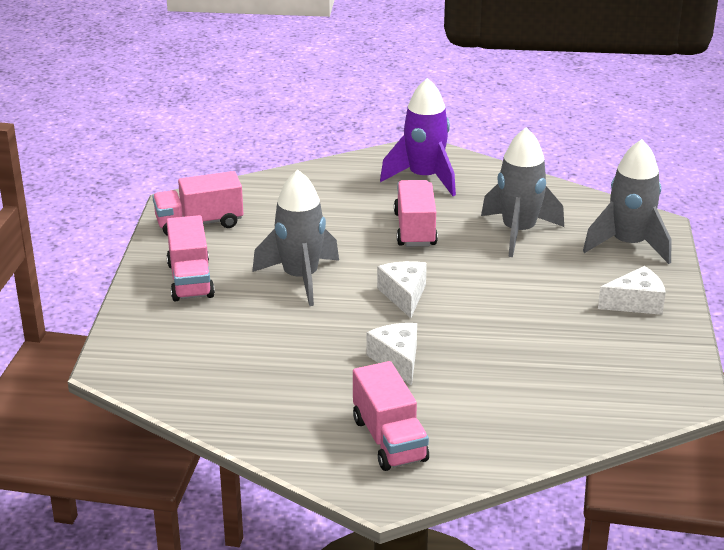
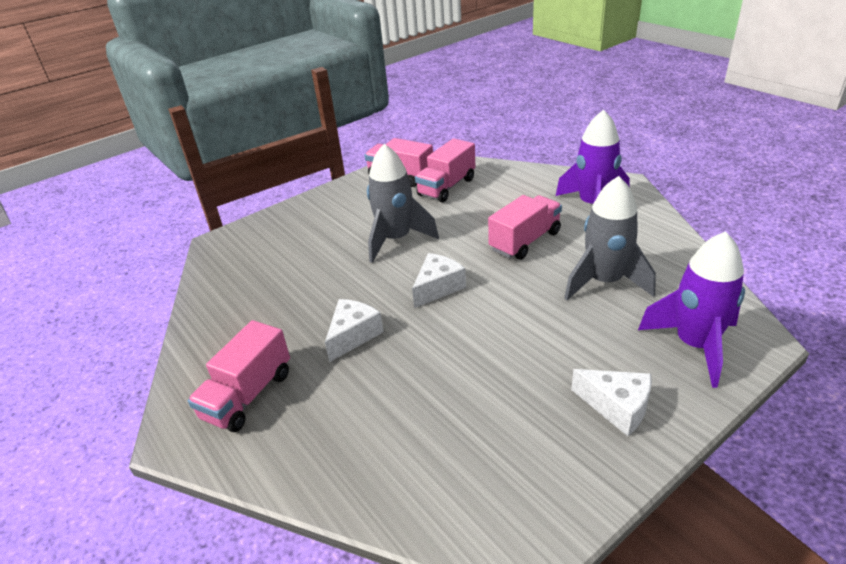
camera: 50 degrees right, 5 degrees up
(190, 280) = (337, 210): pink truck -> pink truck (446, 187)
(628, 245) = (694, 345): grey rocket -> purple rocket

